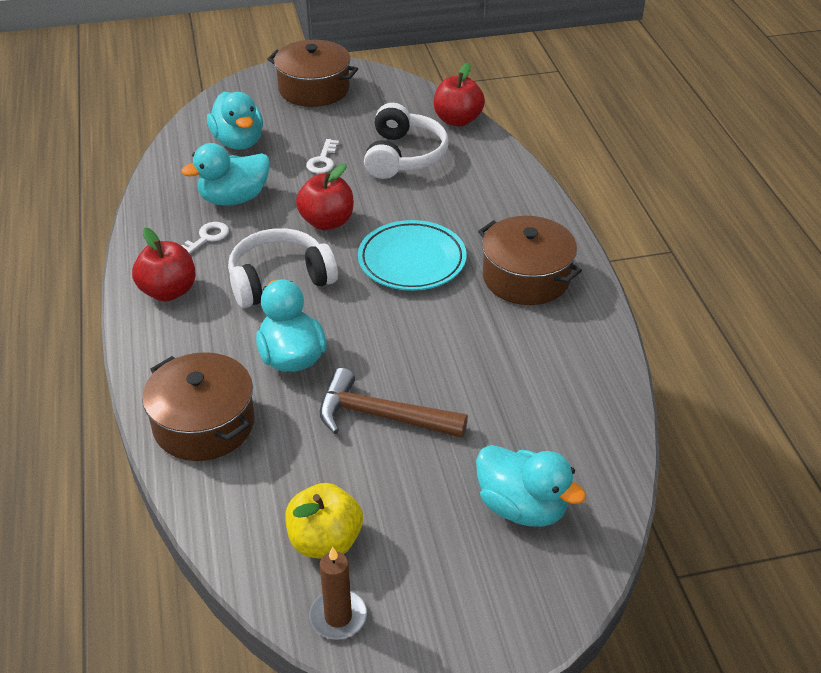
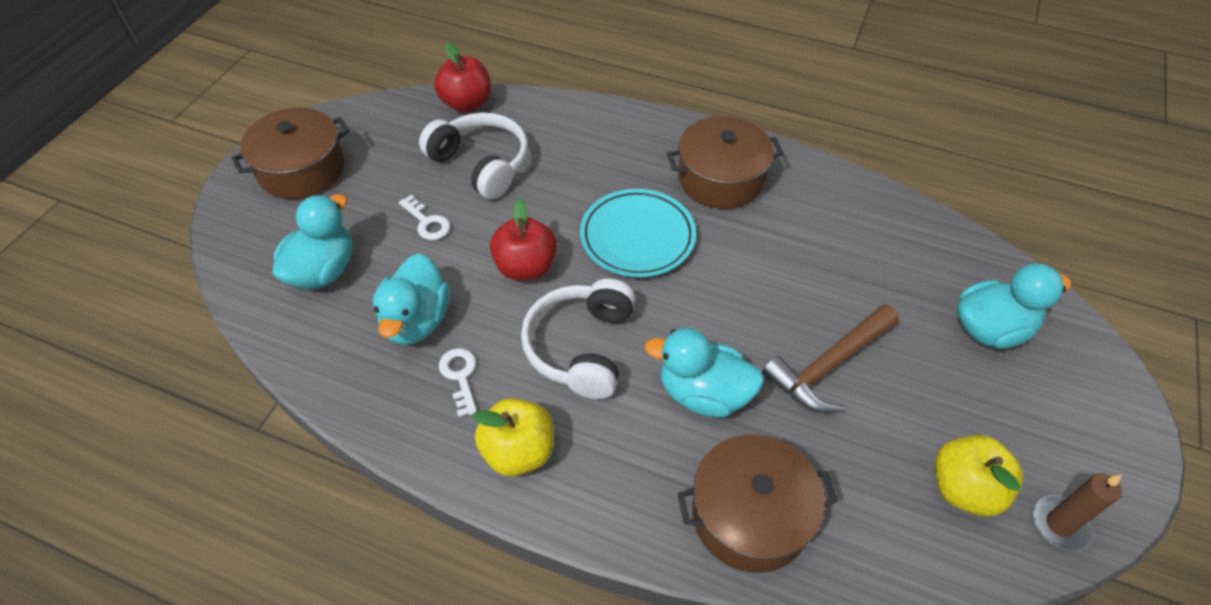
camera: 55 degrees left, 10 degrees up
(168, 291) = (518, 451): red apple -> yellow apple
(238, 142) = (323, 270): turquoise duck -> turquoise duck turned 75 degrees counterclockwise

